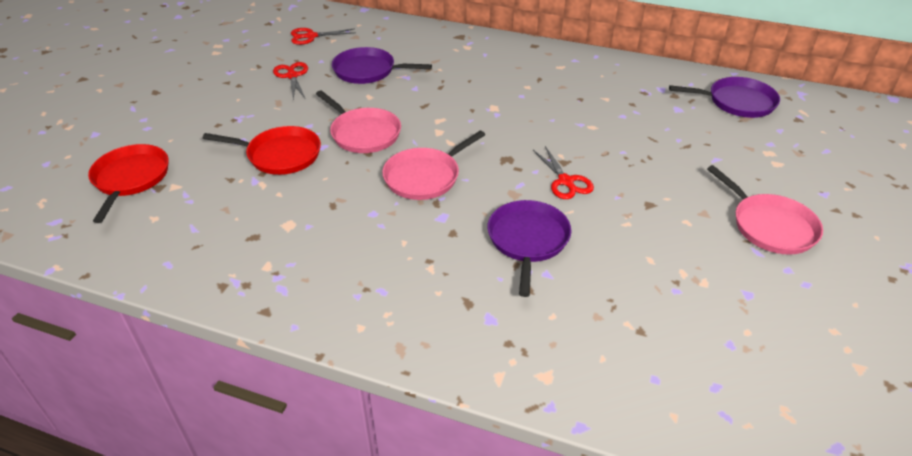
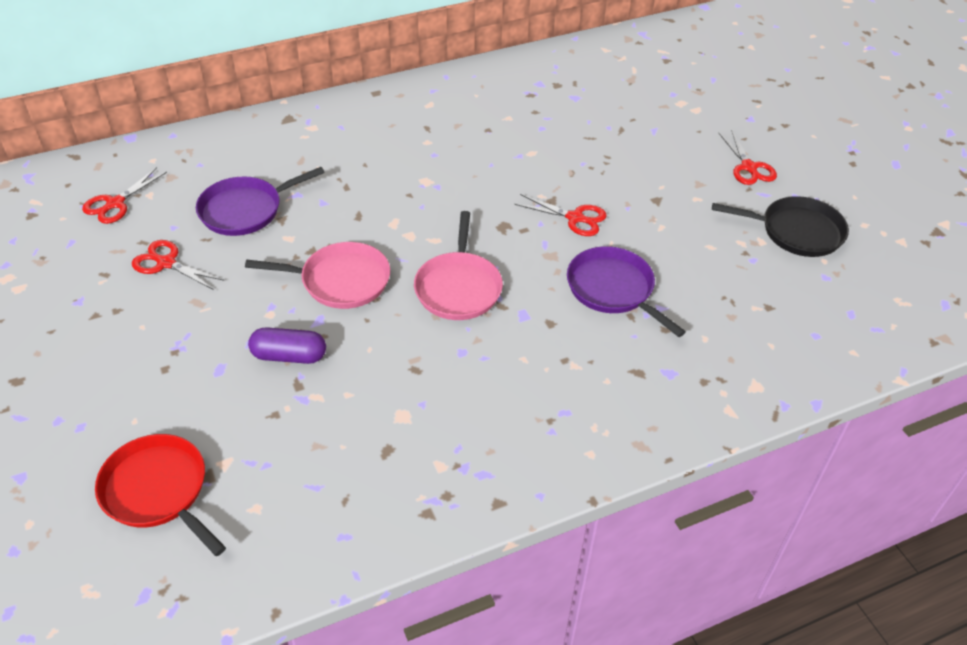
camera: 45 degrees left, 5 degrees up
(280, 155) = (289, 356): red pan -> purple capsule
(737, 102) = (609, 66): purple pan -> none
(750, 295) = (797, 231): none -> black pan
(770, 226) = (749, 167): pink pan -> red scissors

